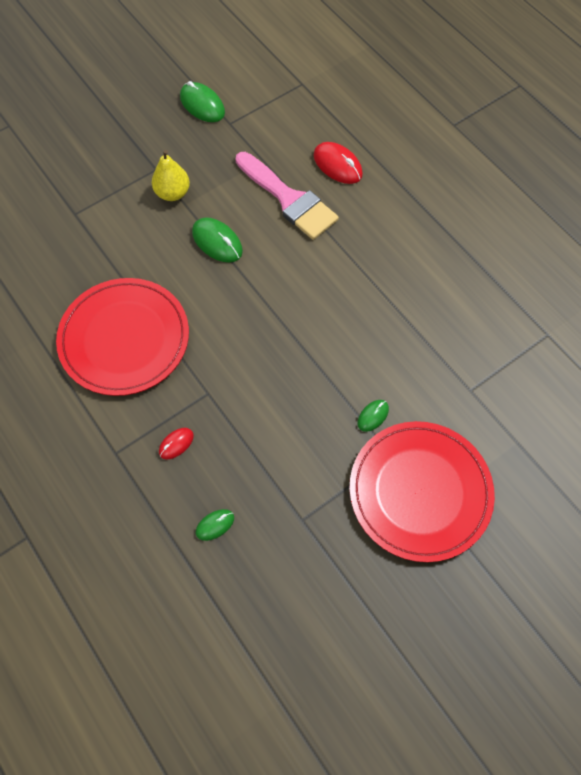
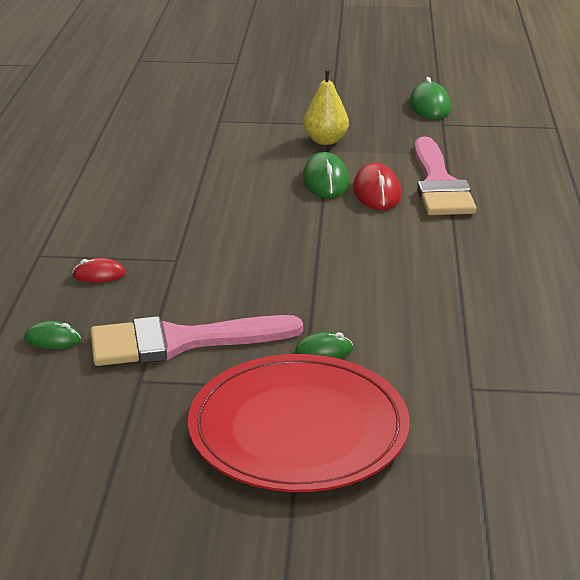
camera: 40 degrees right, 35 degrees down
(124, 338) = (153, 198): red plate -> none
(290, 469) = (180, 342): none -> pink brush
(337, 165) = (525, 184): red mouse -> red mouse (377, 192)

